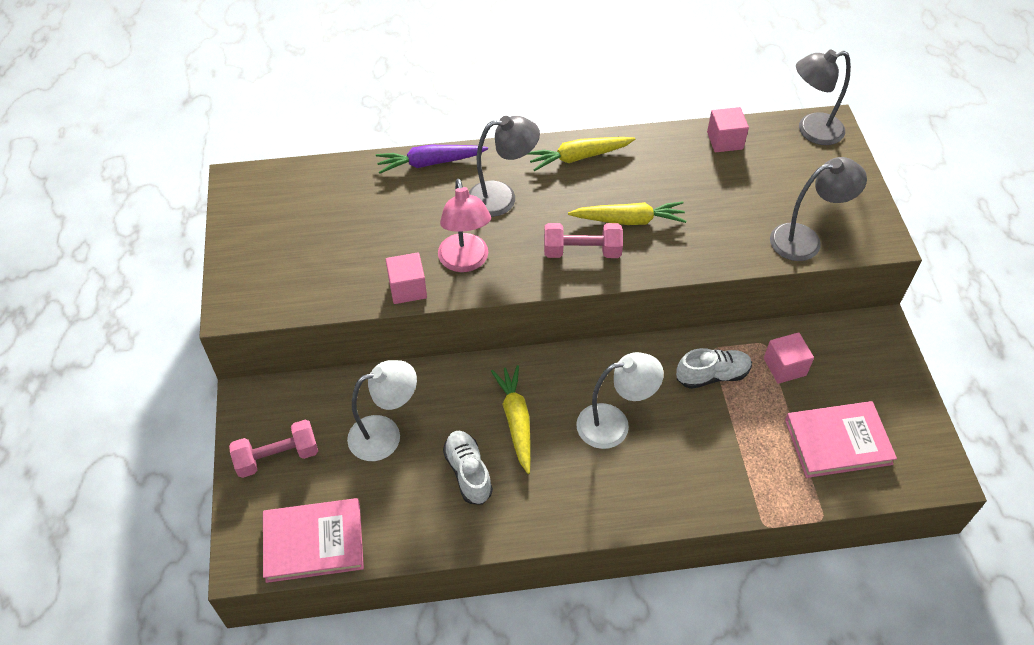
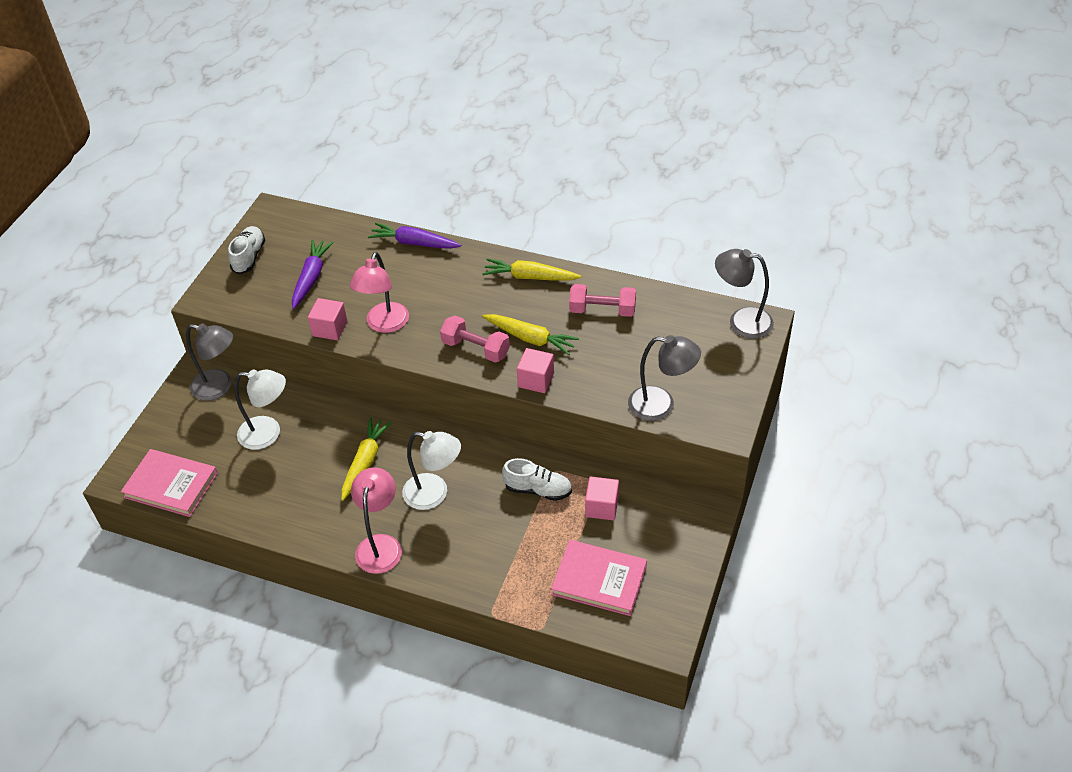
camera: 30 degrees right, 5 degrees down
(277, 457) = (187, 419): pink dumbbell -> pink dumbbell (602, 310)
(343, 240) = (311, 278): none -> purple carrot
(468, 473) = (305, 483): white shoe -> white shoe (249, 257)
(502, 197) = (447, 287): grey lamp -> grey lamp (219, 387)
(599, 504) = (380, 545): none -> pink lamp
(725, 140) = (659, 304): pink cube -> pink cube (536, 380)

